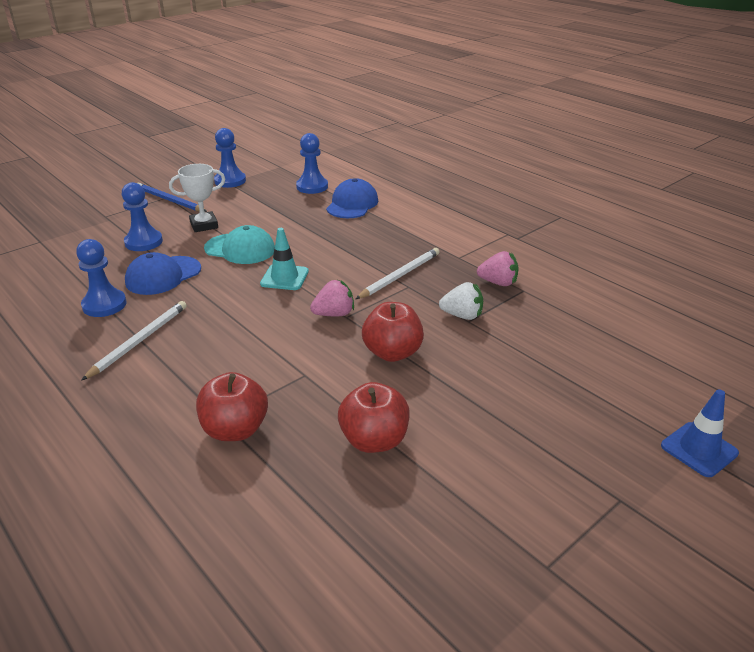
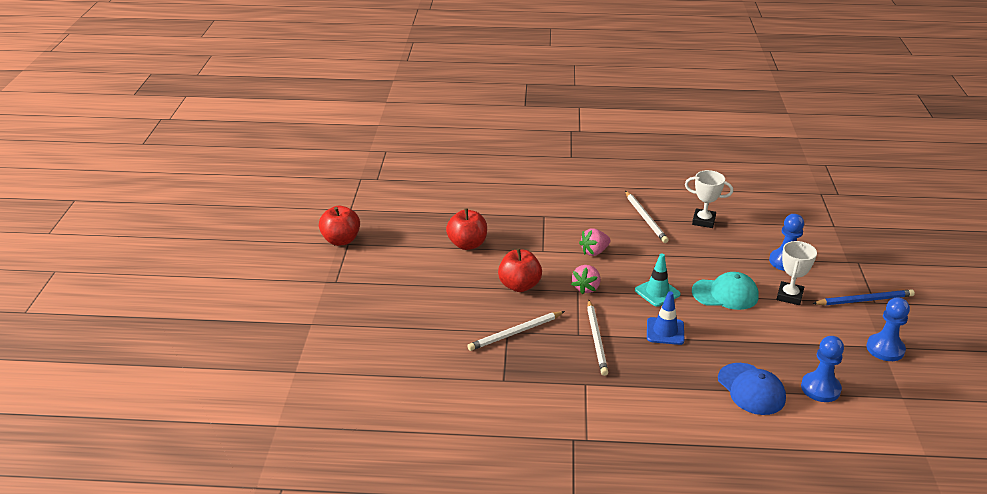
camera: 135 degrees right, 0 degrees up
(104, 305) = (703, 221): blue pawn -> white trophy
(163, 276) = (719, 251): blue cap -> none
(235, 430) = (530, 216): red apple -> red apple (341, 240)
(240, 249) = (725, 294): turquoise cap -> turquoise cap turned 150 degrees counterclockwise
(462, 315) = (515, 333): white strawberry -> white pencil
(498, 283) = (528, 375): pink strawberry -> pink strawberry (594, 252)
(699, 449) = (311, 325): blue traffic cone -> blue traffic cone (665, 331)

